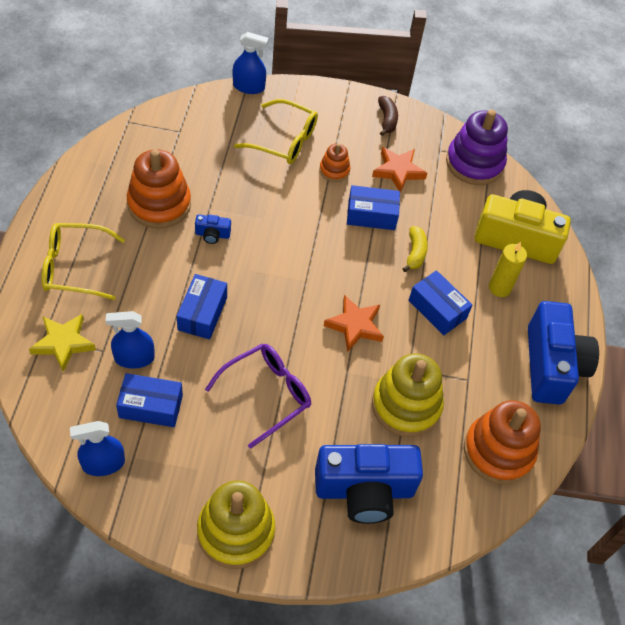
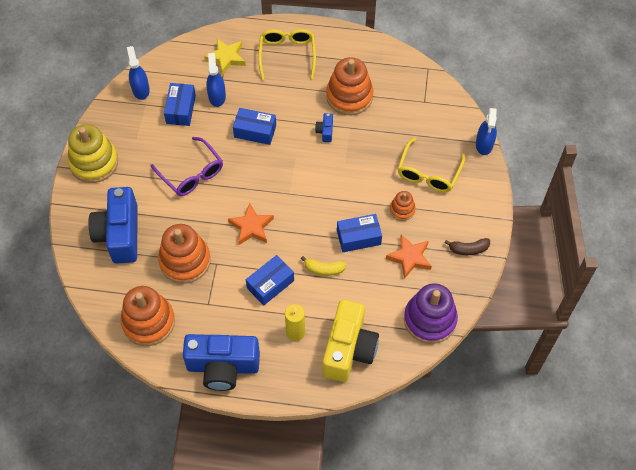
camera: 95 degrees right, 5 degrees up
(371, 215) = (358, 237): blue box -> blue box turned 75 degrees clockwise
(406, 405) = (185, 261): yellow stacking toy -> orange stacking toy

